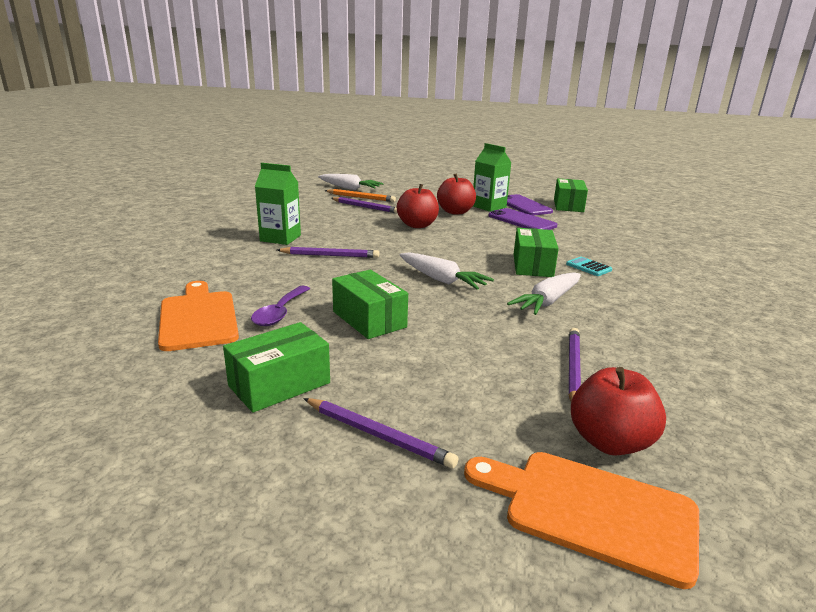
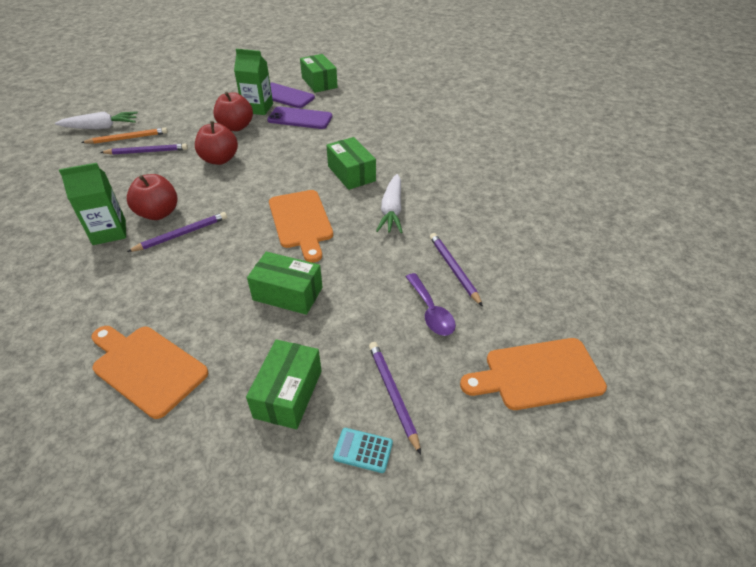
camera: 35 degrees left, 20 degrees up
(280, 312) = (211, 324): purple spoon -> purple spoon (430, 311)
(378, 435) = (393, 394): purple pencil -> purple pencil turned 105 degrees counterclockwise
(442, 280) = (301, 222): white carrot -> orange cutting board
(588, 267) = (389, 158): turquoise calculator -> turquoise calculator (363, 450)
(610, 442) = (513, 319): red apple -> red apple (158, 213)

